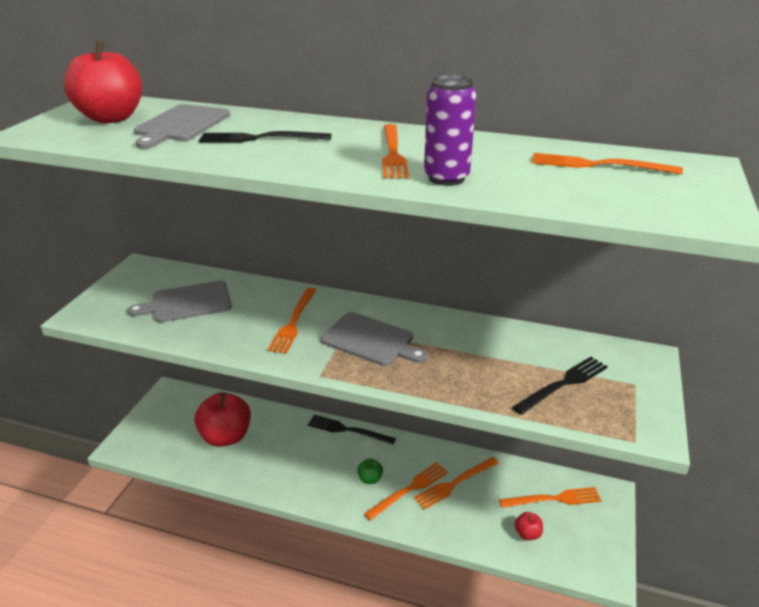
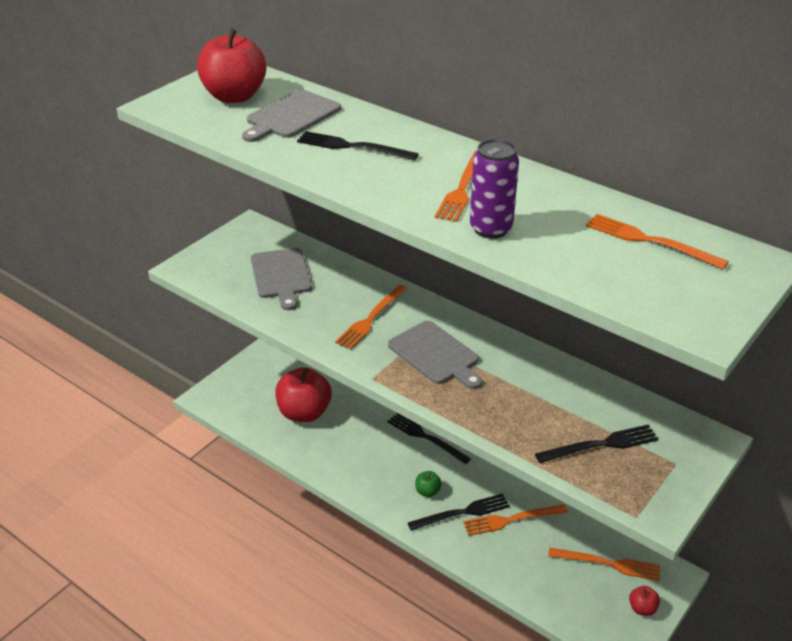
camera: 20 degrees right, 5 degrees up
(187, 303) = (281, 276): grey cutting board -> grey cutting board turned 105 degrees counterclockwise
(409, 489) = (462, 513): orange fork -> black fork
(527, 534) = (562, 588): red apple -> red apple (642, 608)

